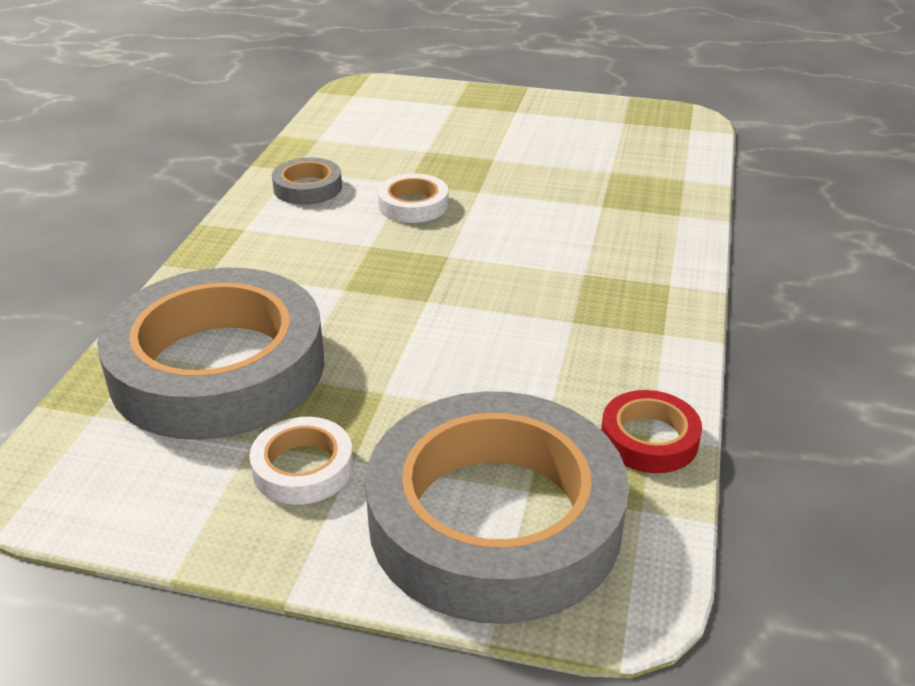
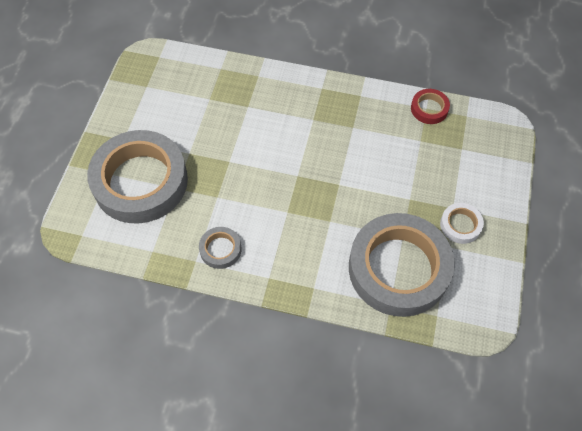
camera: 90 degrees left, 25 degrees up
(413, 205) = (244, 193): white tape -> none
(495, 519) = (478, 159): grey tape -> grey tape (140, 181)

